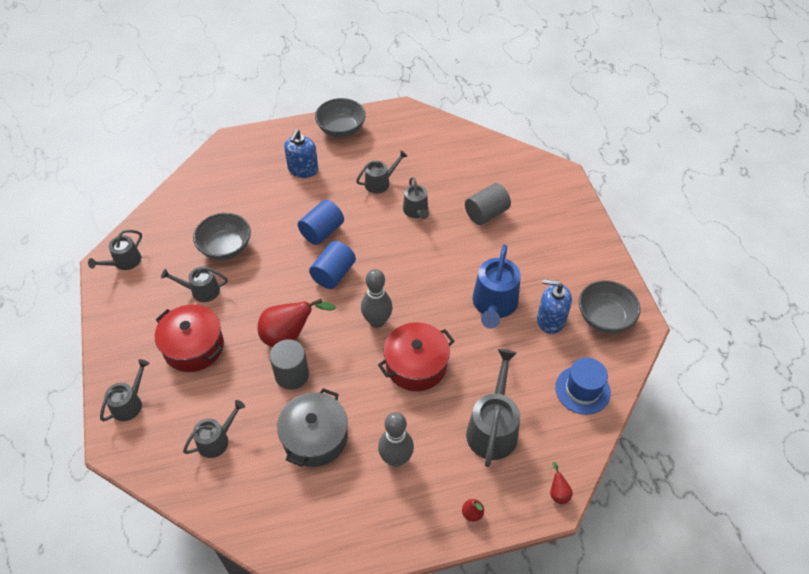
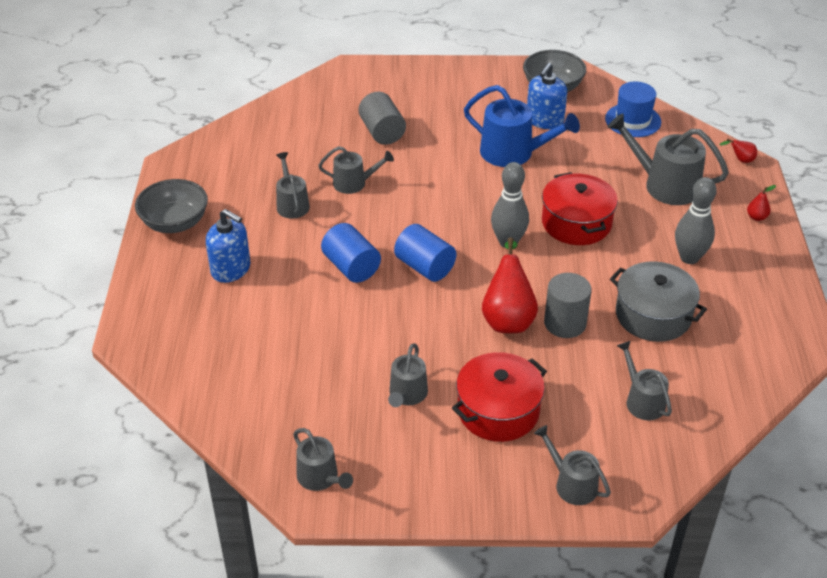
camera: 75 degrees left, 10 degrees down
(226, 248) = (340, 362): grey bowl -> none

